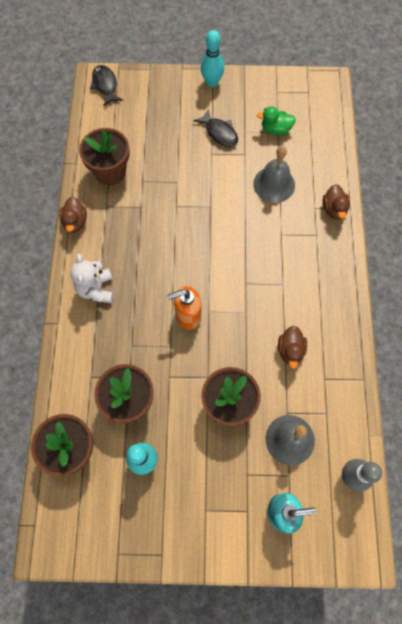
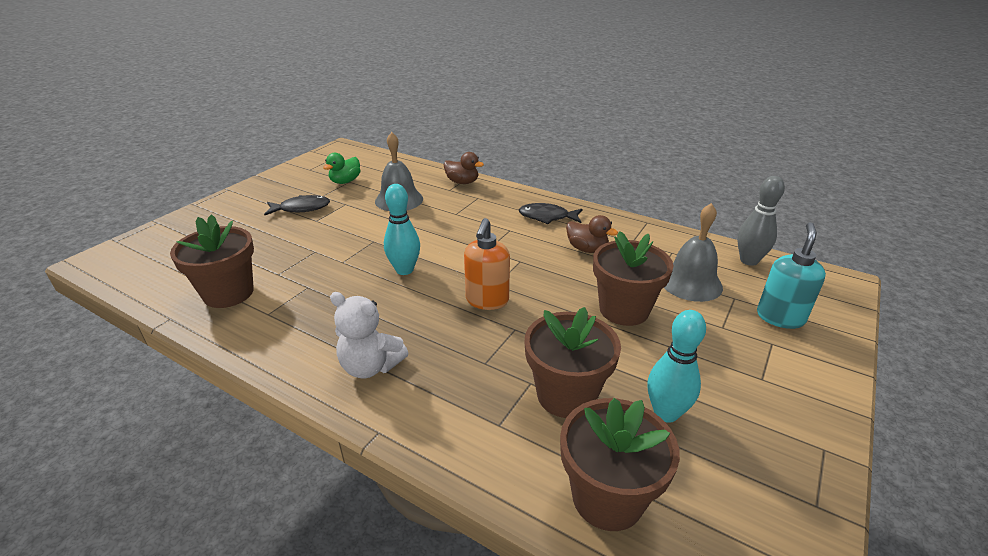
camera: 60 degrees left, 35 degrees down
(75, 222) = (249, 350): brown duck -> none
(105, 85) = (117, 257): black fish -> black fish (547, 217)
(212, 82) = (241, 194): turquoise bowling pin -> turquoise bowling pin (404, 270)

